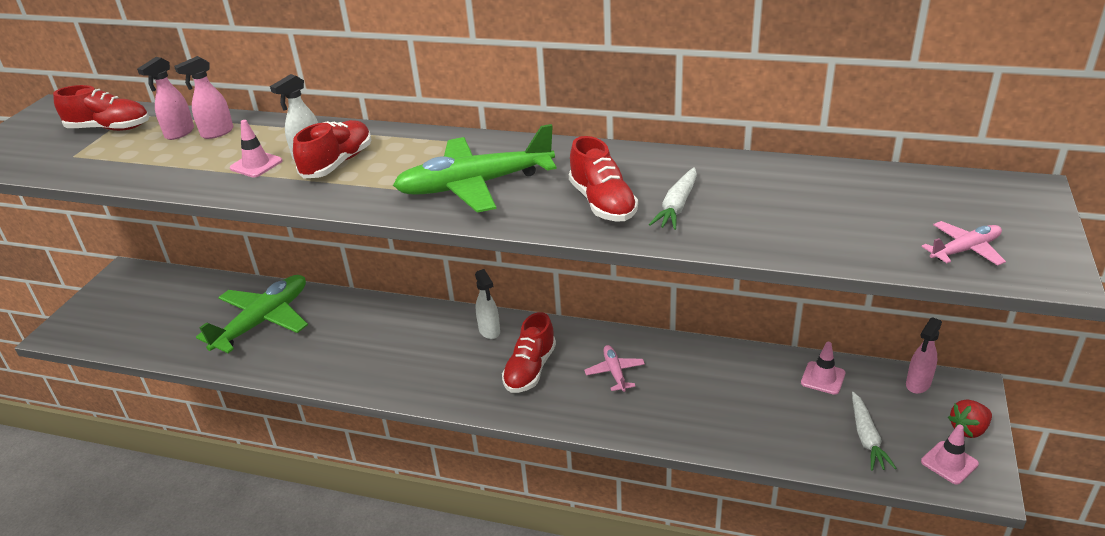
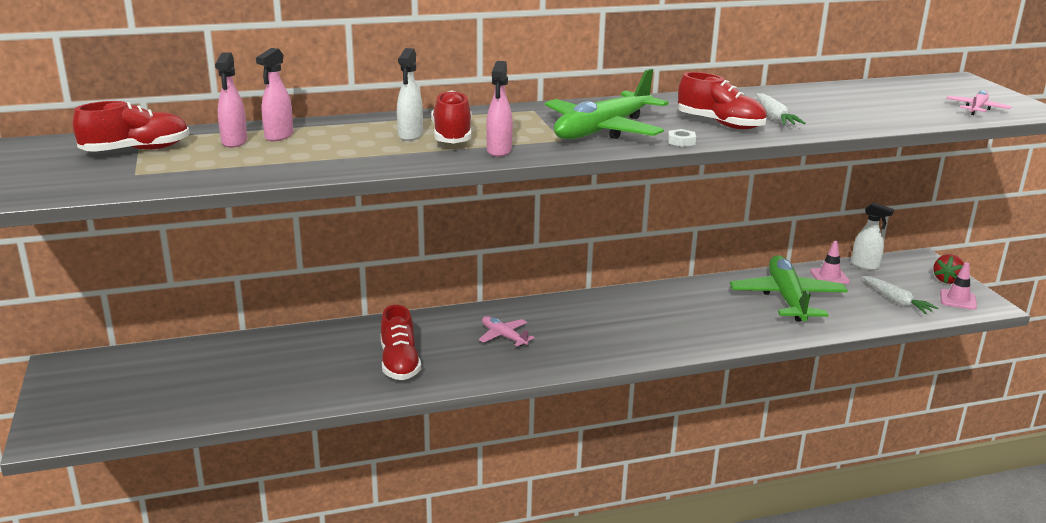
camera: 35 degrees left, 10 degrees down
(256, 164) = (370, 148): pink traffic cone -> none
(263, 321) = (304, 361): green plane -> green plane (787, 299)
(489, 331) = (544, 312): white spray bottle -> white spray bottle (865, 265)
(523, 221) = (681, 141): none -> white nut
(530, 369) = (613, 327): red shoe -> red shoe (399, 363)
(615, 372) = (683, 311): pink plane -> pink plane (504, 336)
(918, 384) = (890, 265): pink spray bottle -> pink spray bottle (499, 151)

